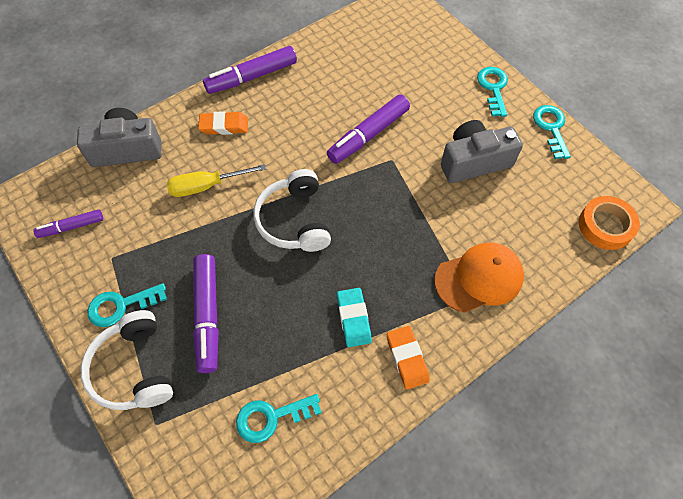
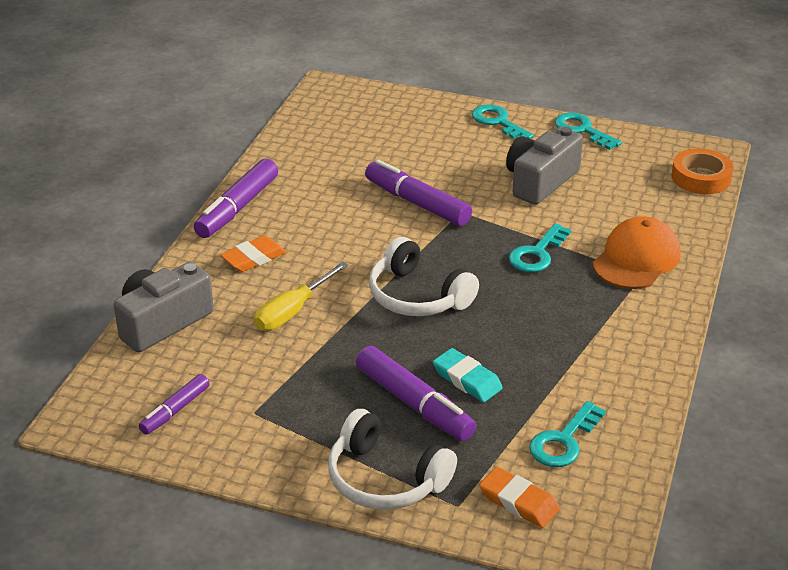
camera: 35 degrees left, 25 degrees down
(121, 306) = (312, 442): turquoise key -> turquoise key (537, 254)
(353, 318) = (558, 338): turquoise eraser -> turquoise eraser (467, 379)
(368, 135) = (417, 203): purple marker -> purple marker turned 120 degrees clockwise
(407, 358) = (637, 341): orange eraser -> orange eraser (519, 502)

